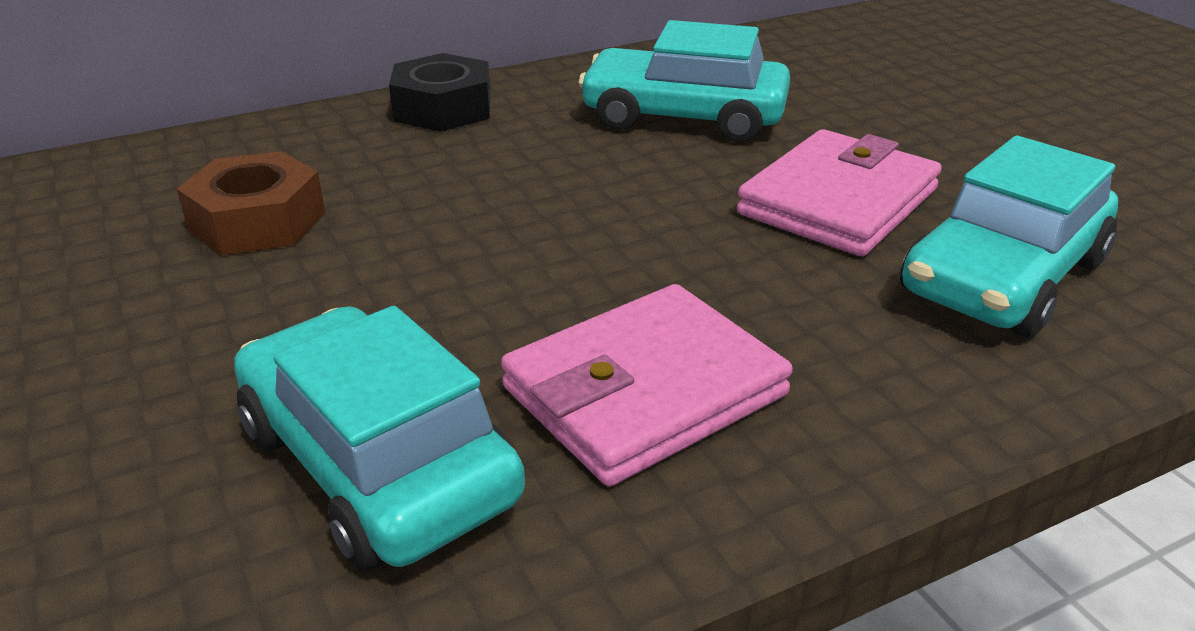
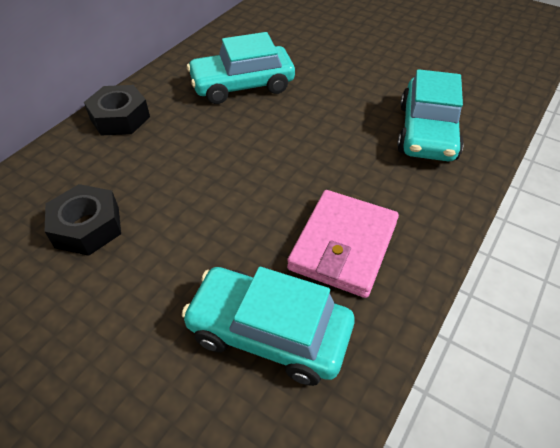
camera: 30 degrees left, 15 degrees up
(257, 221) = (87, 227): brown nut -> black nut
(838, 201) = (342, 114): pink wallet -> none

